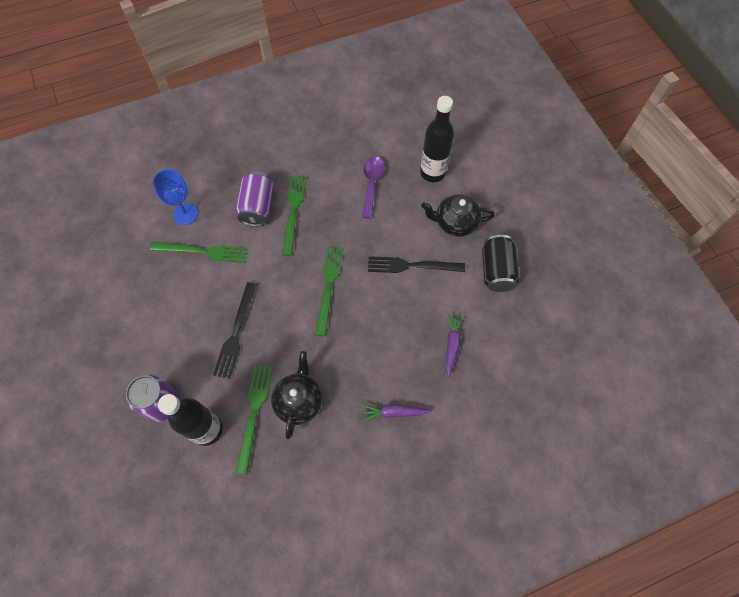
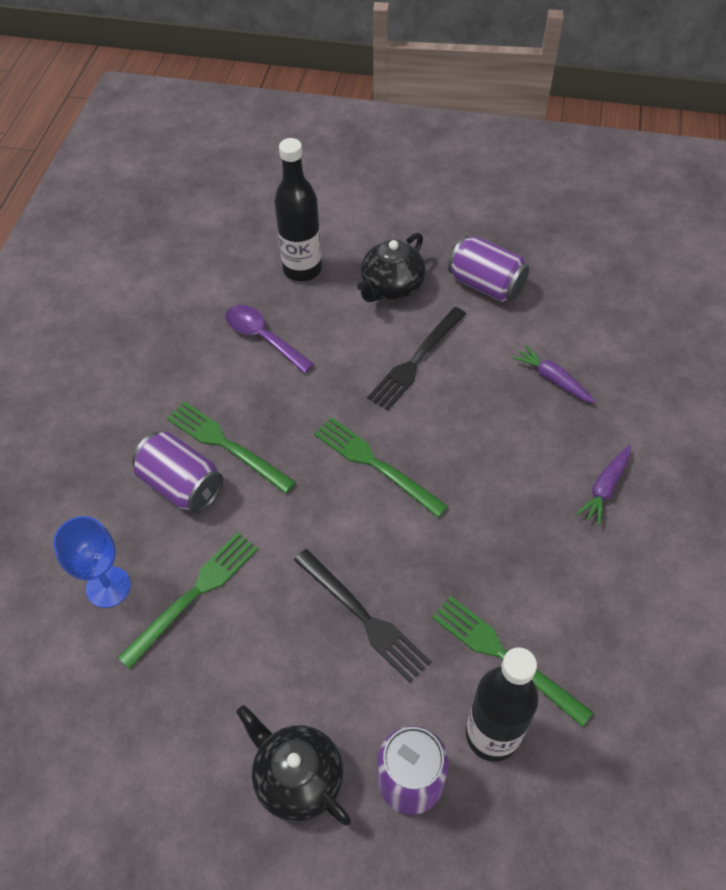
camera: 55 degrees left, 10 degrees down
(299, 401) = (522, 589): black teapot -> black teapot (297, 777)
(496, 271) = (486, 285): black can -> purple can

